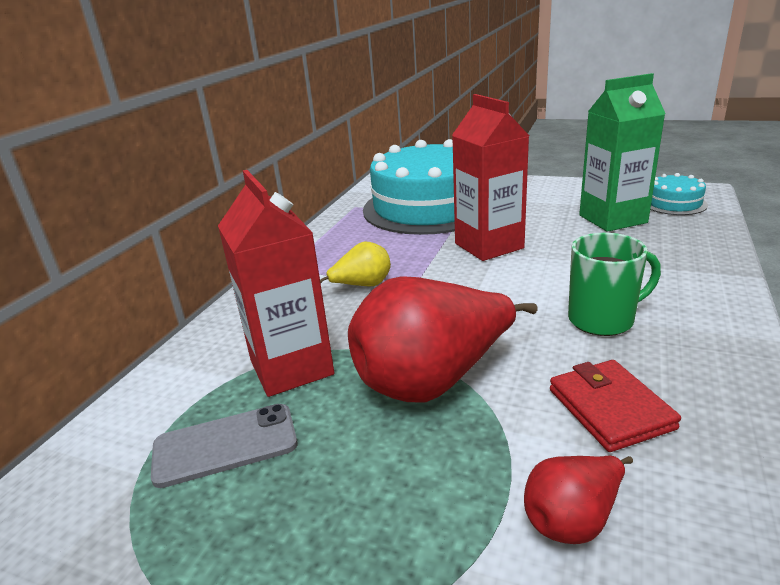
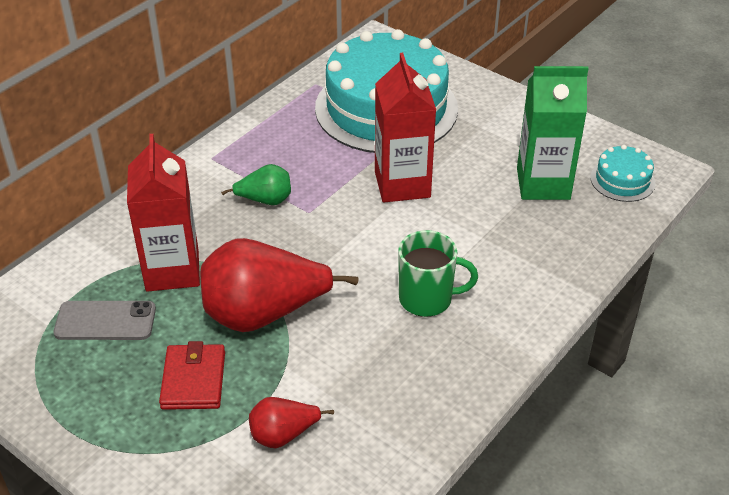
camera: 15 degrees right, 15 degrees up
(362, 286) = (265, 200): yellow pear -> green pear
(610, 409) = (365, 374): red wallet -> red wallet (193, 380)

